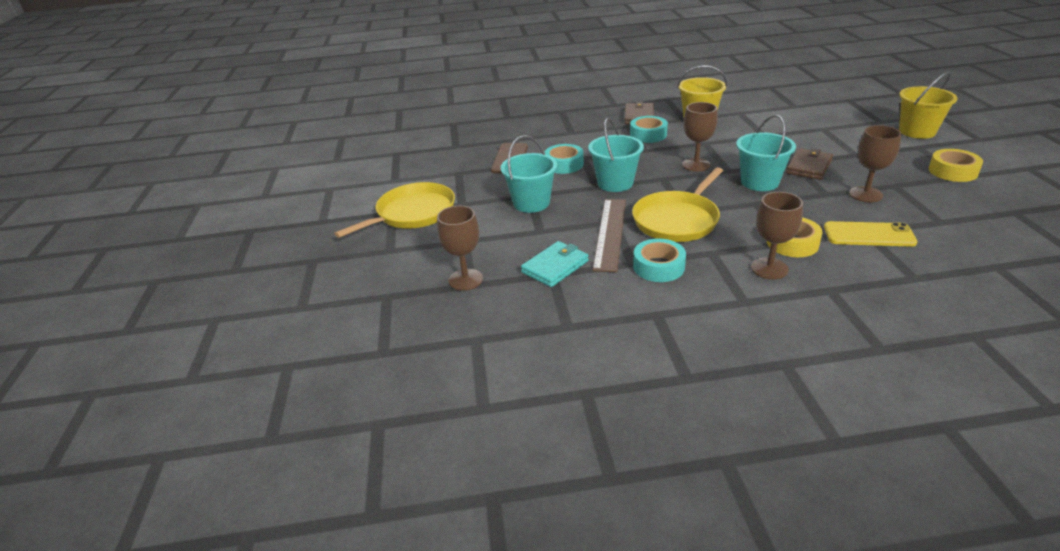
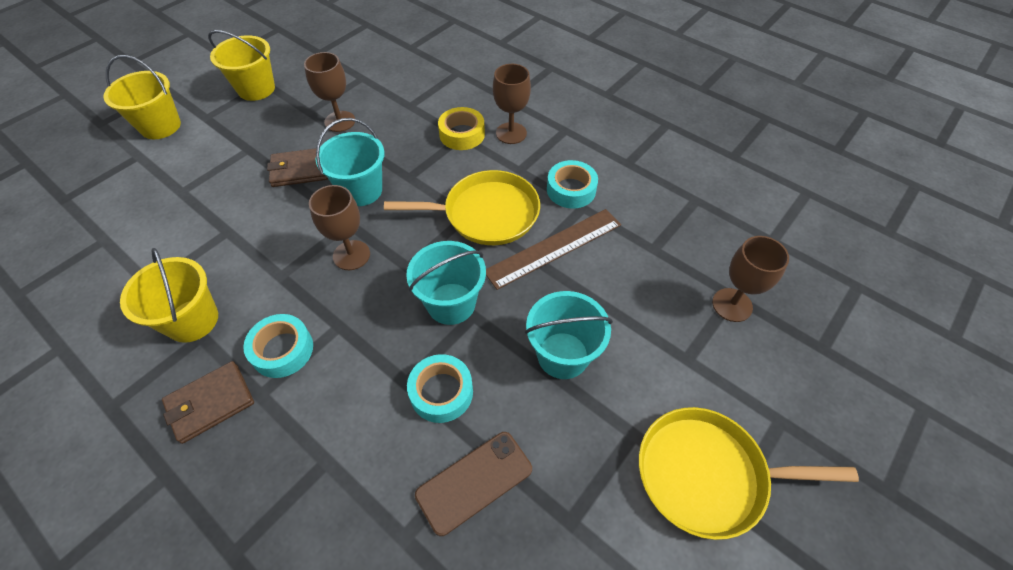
camera: 135 degrees left, 20 degrees up
(555, 267) = (642, 253): turquoise wallet -> none
(869, 235) = (413, 103): yellow phone -> none
(953, 171) = (256, 89): yellow tape -> yellow bucket

